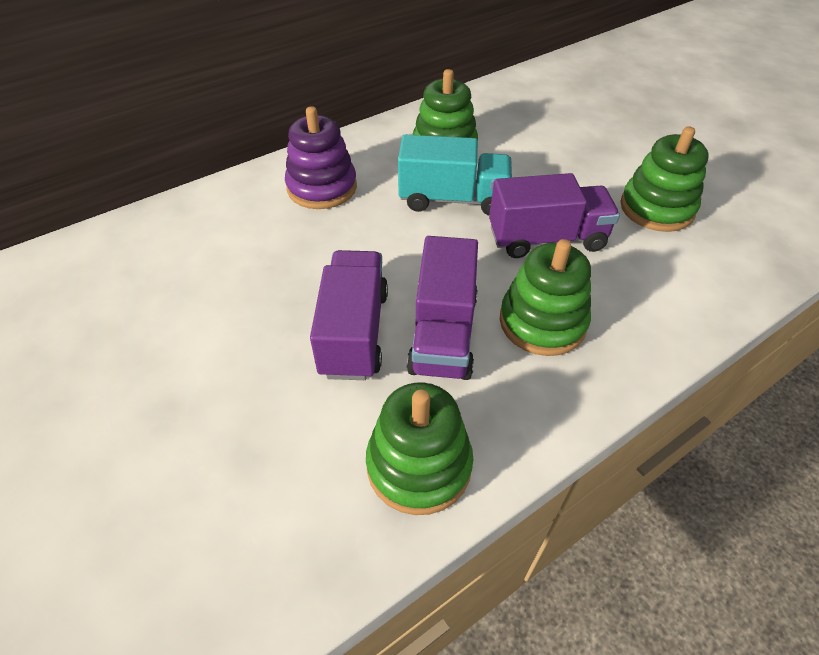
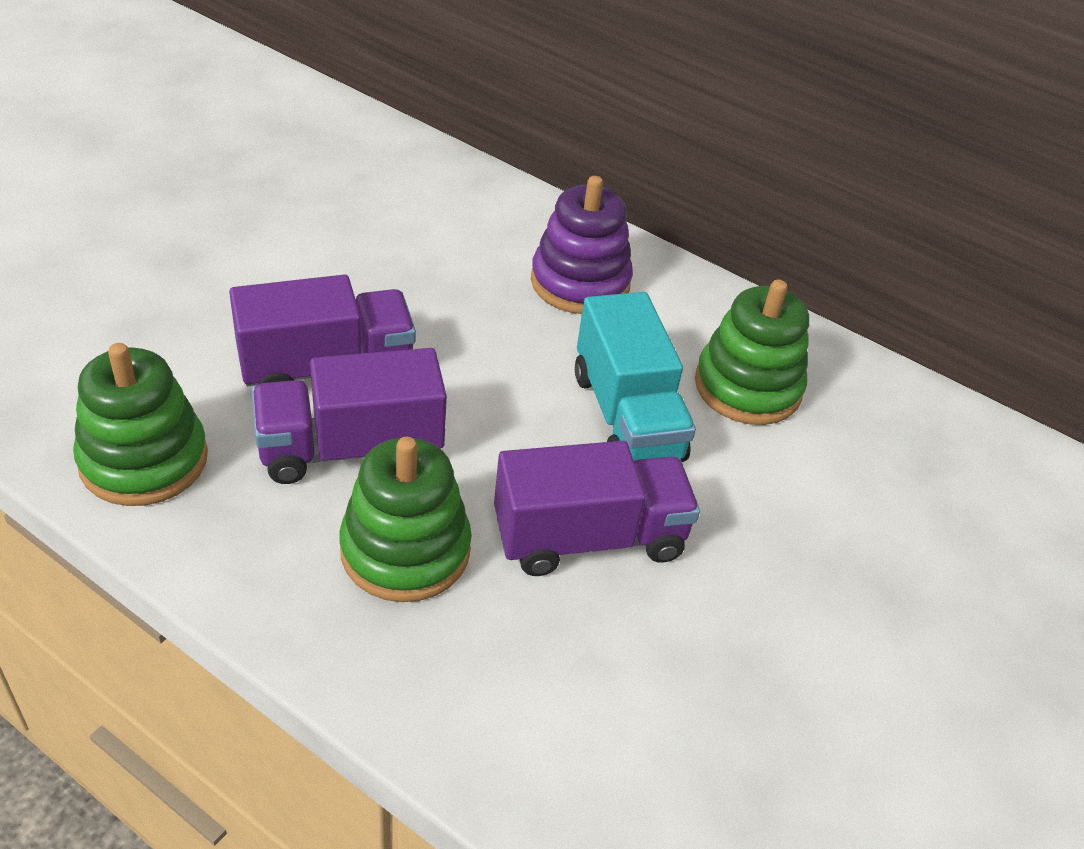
camera: 65 degrees right, 5 degrees down
(546, 239) = (589, 538): purple truck -> purple truck turned 75 degrees counterclockwise
(656, 208) = (749, 690): green stacking toy -> none

